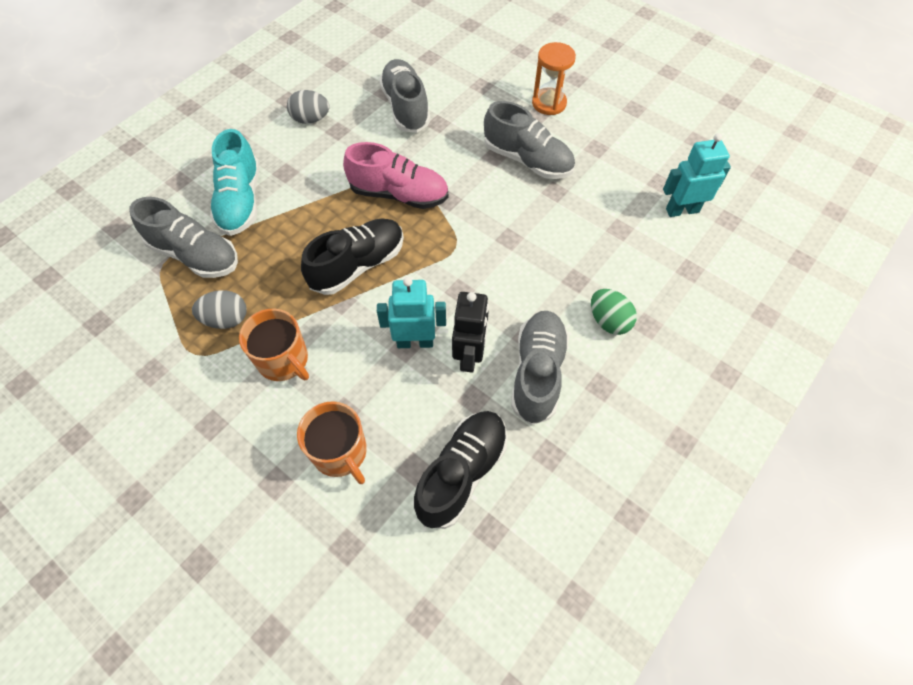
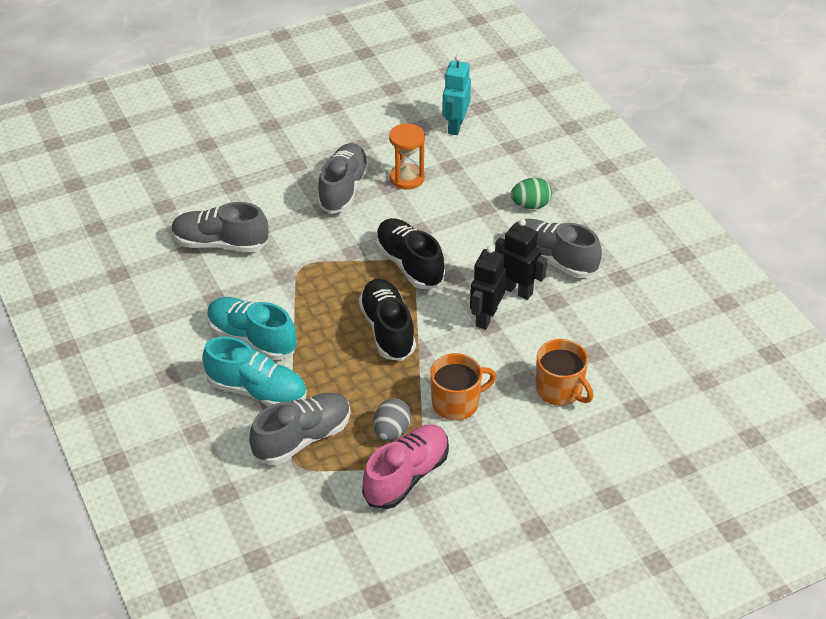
camera: 65 degrees left, 15 degrees down
(301, 173) = (252, 339): none -> turquoise shoe
(311, 119) = (184, 313): grey egg -> none
(340, 452) = (560, 390): orange mug -> orange mug turned 60 degrees clockwise
(399, 194) = (325, 280): pink shoe -> pink shoe (406, 476)
(415, 342) = (486, 317): turquoise robot -> black robot
(461, 473) = (611, 327): black shoe -> black shoe (409, 264)
(527, 160) = (343, 189): grey shoe -> grey shoe turned 45 degrees counterclockwise
(549, 103) = (287, 152): orange hourglass -> orange hourglass (407, 178)

